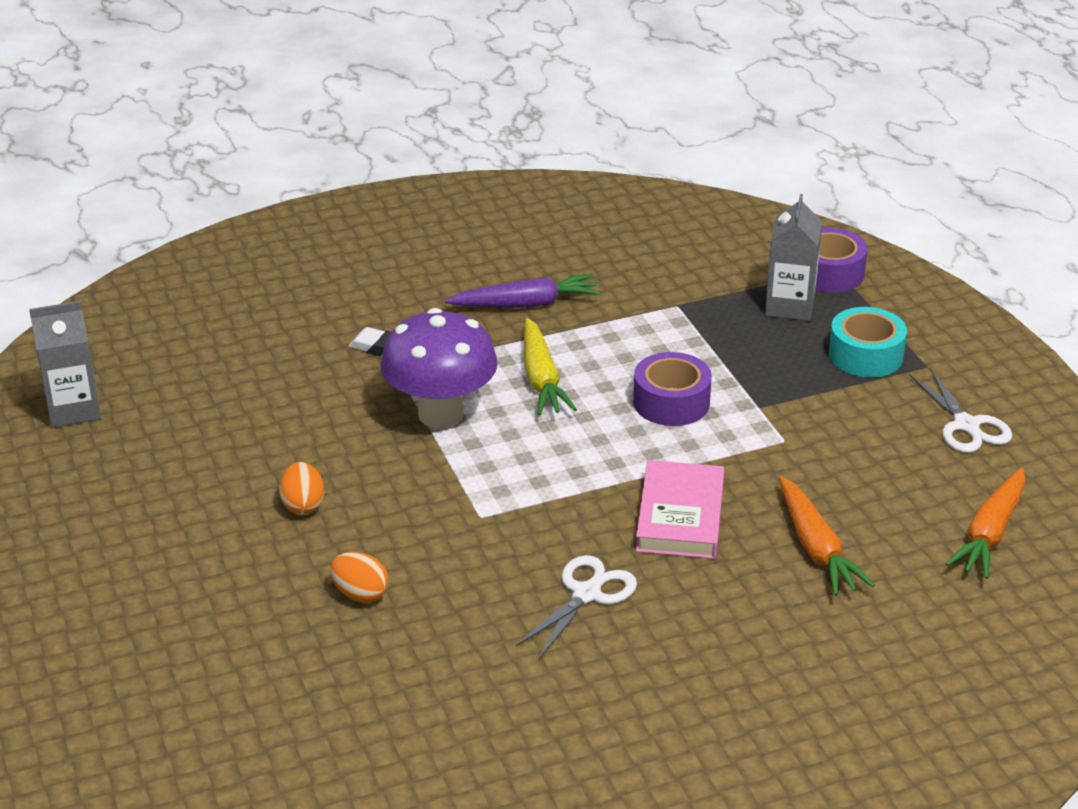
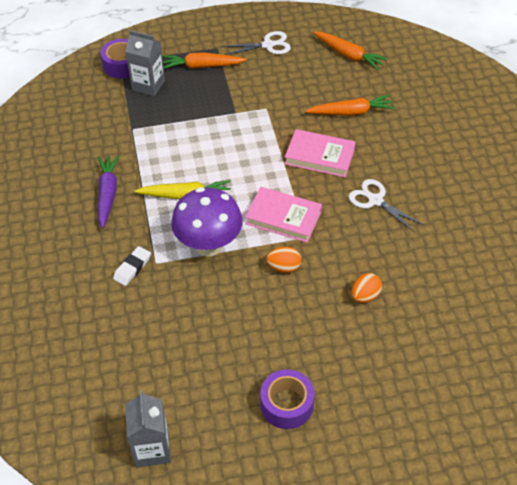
camera: 80 degrees left, 15 degrees up
(303, 505) = (282, 318): orange egg -> orange egg (284, 267)
(518, 486) = (283, 217): none -> pink book
(671, 402) = (223, 145): purple tape -> purple tape (287, 404)
(865, 355) = (202, 66): turquoise tape -> orange carrot

